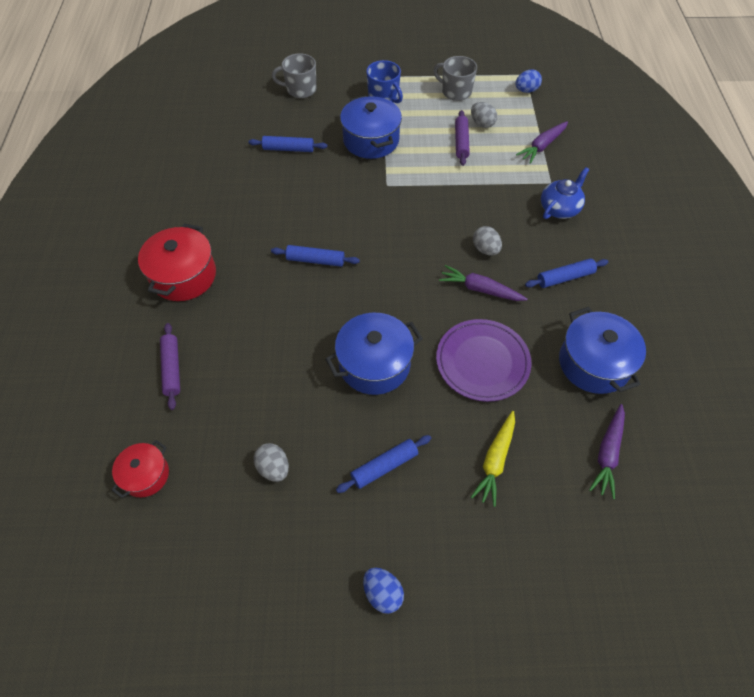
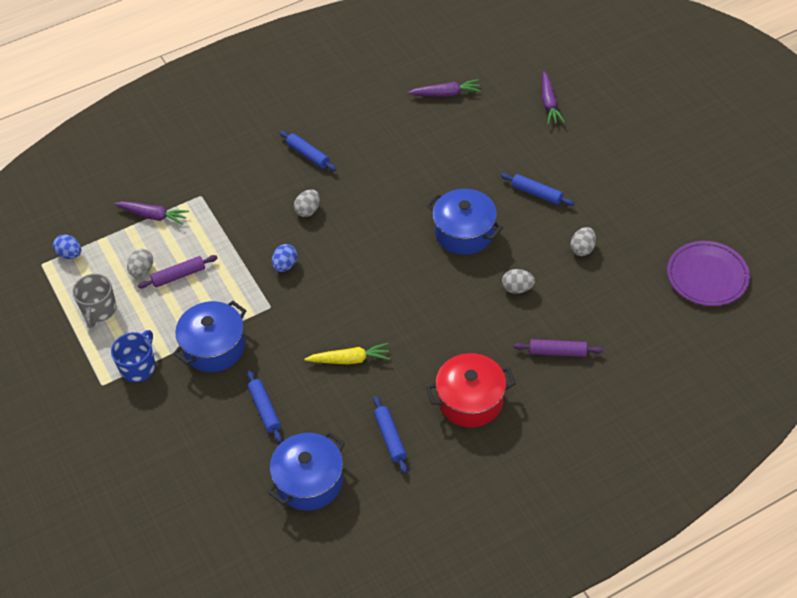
camera: 115 degrees left, 5 degrees down
(146, 475) = (642, 315): red pot -> none
(172, 369) = (557, 352): purple rolling pin -> purple rolling pin turned 45 degrees clockwise
(270, 374) = (517, 288): none -> grey egg
(300, 89) = (162, 450): grey mug -> none
(315, 260) = (392, 315): blue rolling pin -> blue rolling pin (390, 437)
(382, 593) = (612, 161): blue egg -> blue egg (285, 265)
(480, 289) = (352, 199): purple carrot -> purple carrot (549, 103)
(482, 362) = (419, 174): purple plate -> purple plate (707, 276)
(495, 461) = (491, 142): yellow carrot -> yellow carrot (350, 359)
(559, 208) = (231, 180): blue teapot -> none
(594, 363) = (379, 118): blue pot -> blue pot (309, 481)

